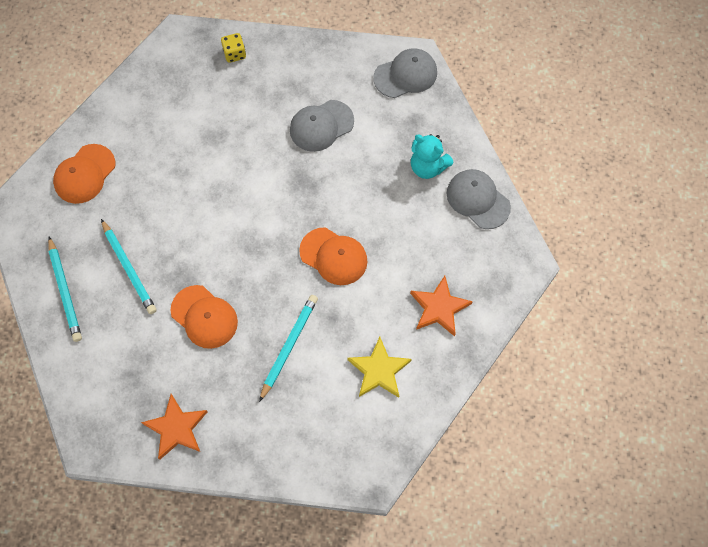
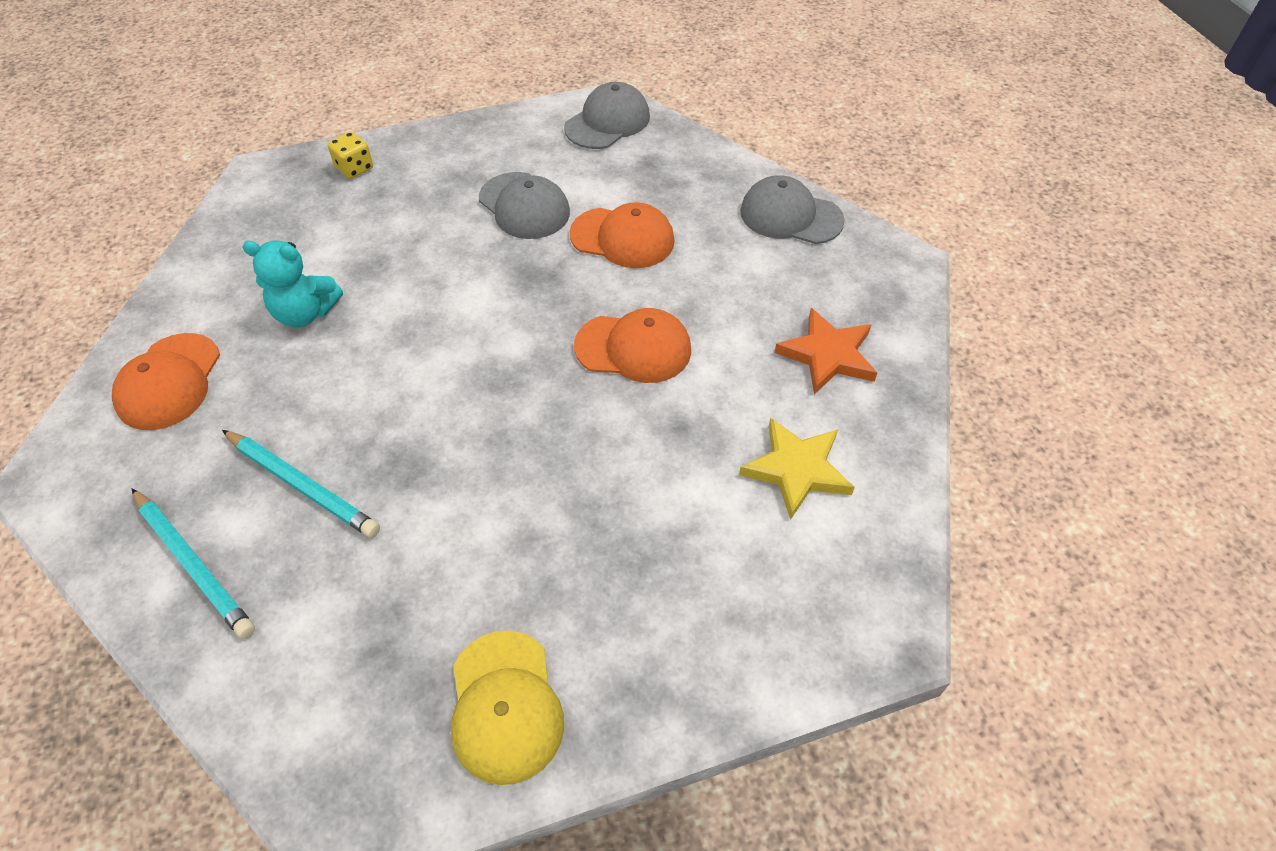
camera: 25 degrees left, 15 degrees down
(176, 428) = (505, 706): orange star -> yellow cap
(204, 317) = (470, 506): orange cap -> orange cap (622, 238)
(289, 346) = (635, 492): turquoise pencil -> none
(321, 126) = (524, 206): grey cap -> grey cap turned 75 degrees counterclockwise
(427, 167) = (700, 203): turquoise teddy bear -> turquoise teddy bear (305, 313)

